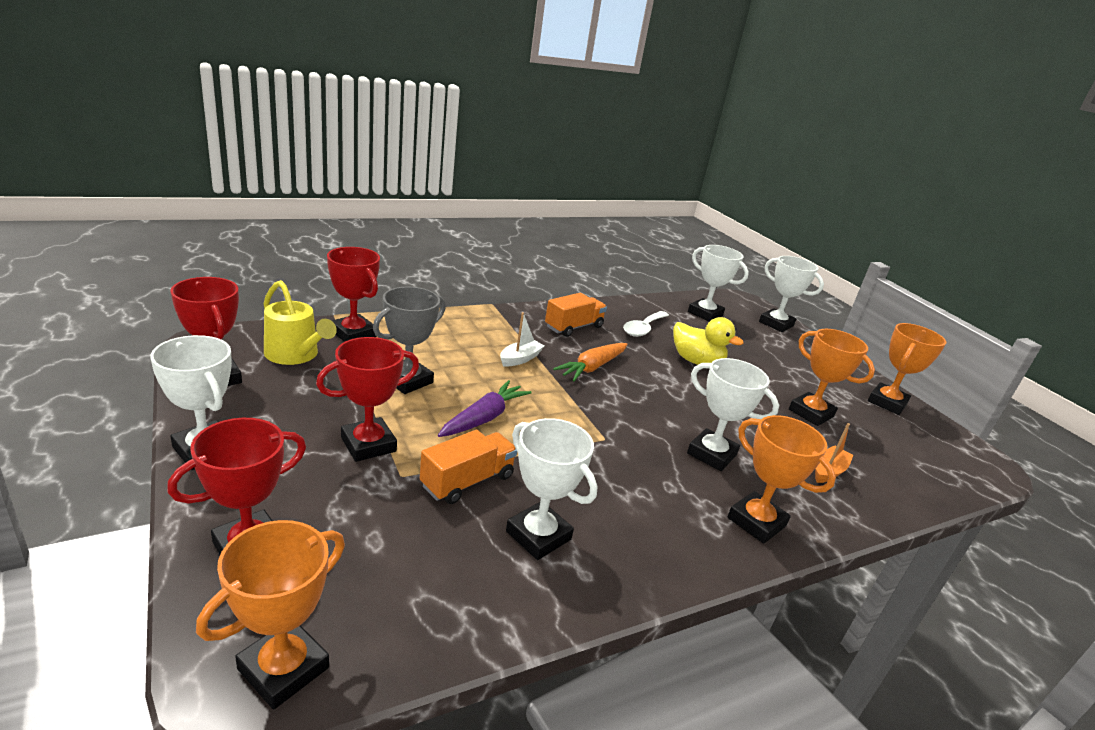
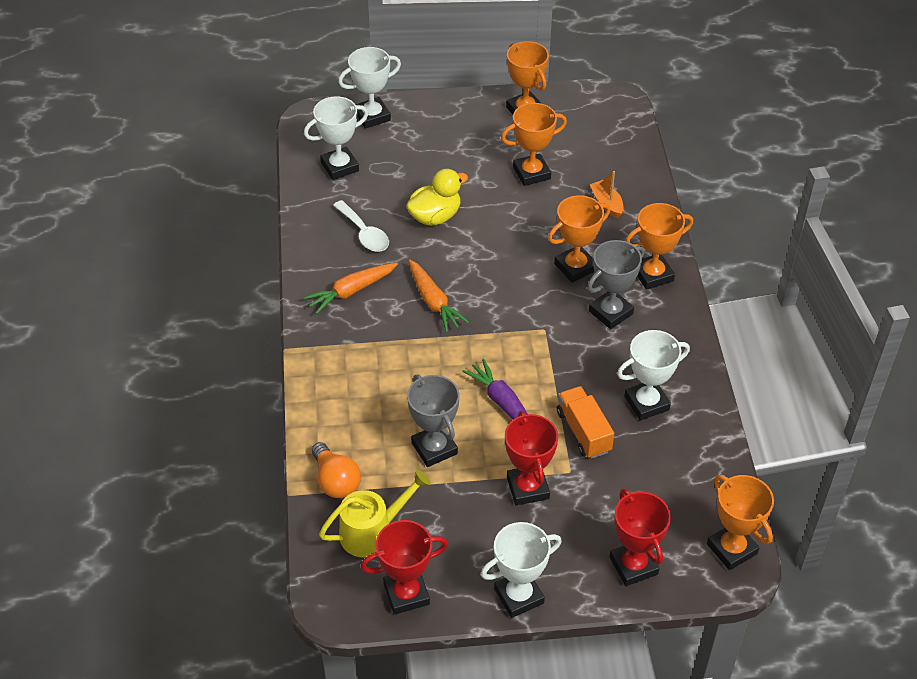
camera: 65 degrees left, 20 degrees up
(353, 334) = (336, 481): red trophy -> orange light bulb
(520, 359) = (409, 353): white boat -> none
(574, 327) = (351, 291): orange truck -> orange carrot
(666, 488) = (610, 312): none -> grey trophy
(711, 454) = (575, 267): white trophy -> orange trophy

